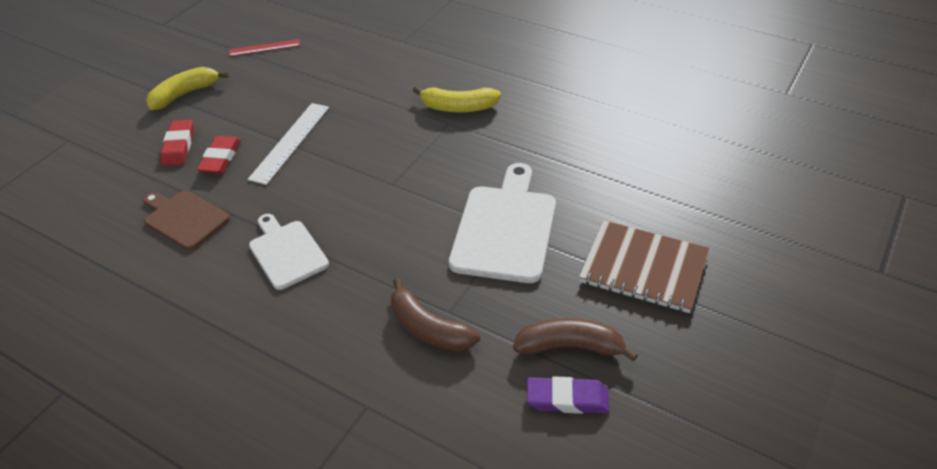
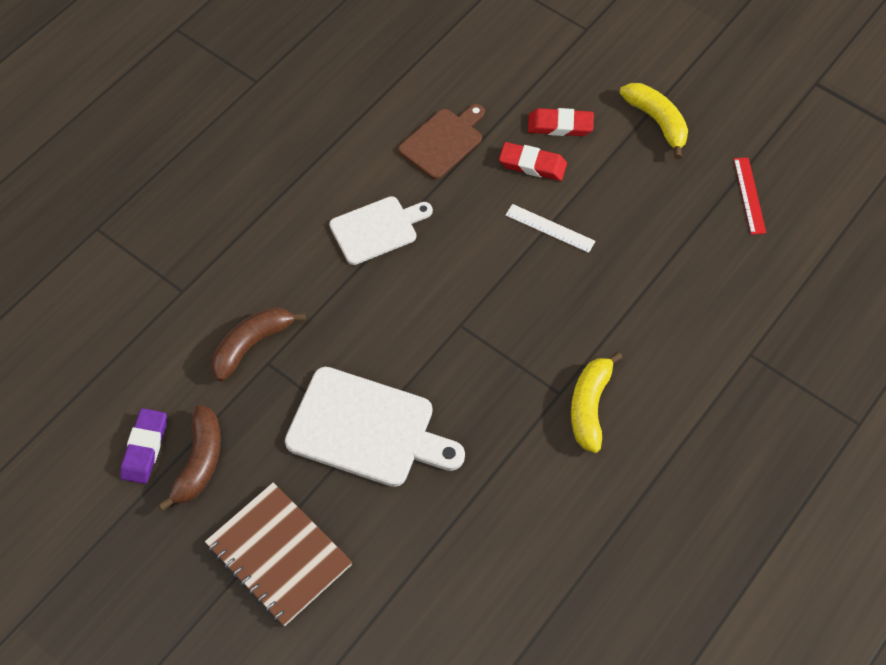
camera: 95 degrees right, 15 degrees up
(290, 142) = (550, 228): white ruler -> white ruler, size x0.65
(643, 268) = (279, 555): brown notebook -> brown notebook turned 75 degrees counterclockwise

